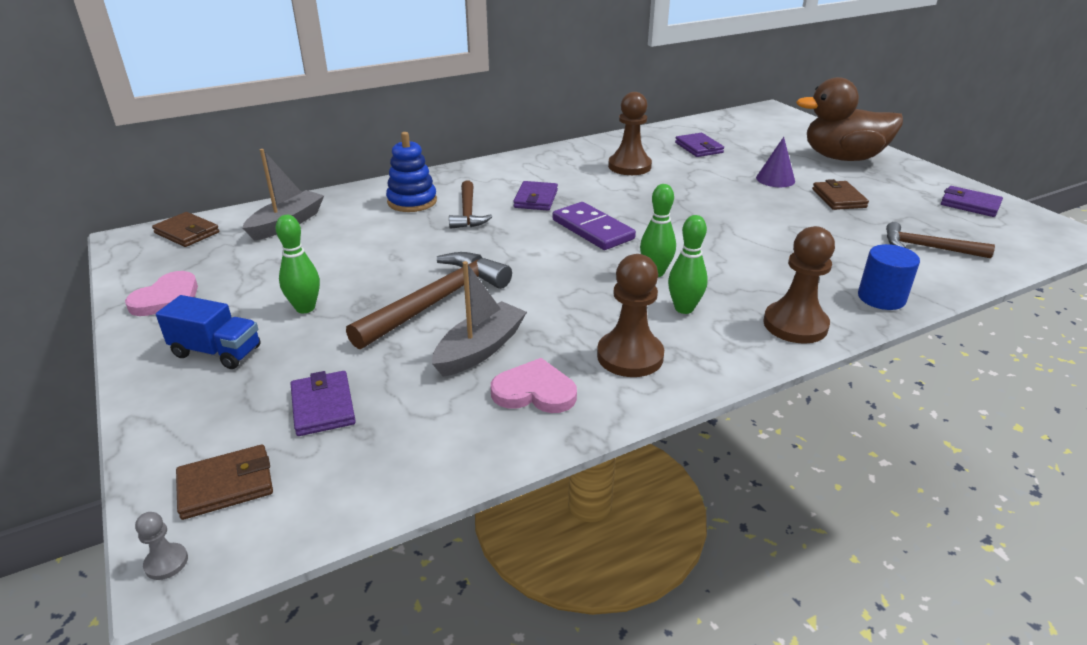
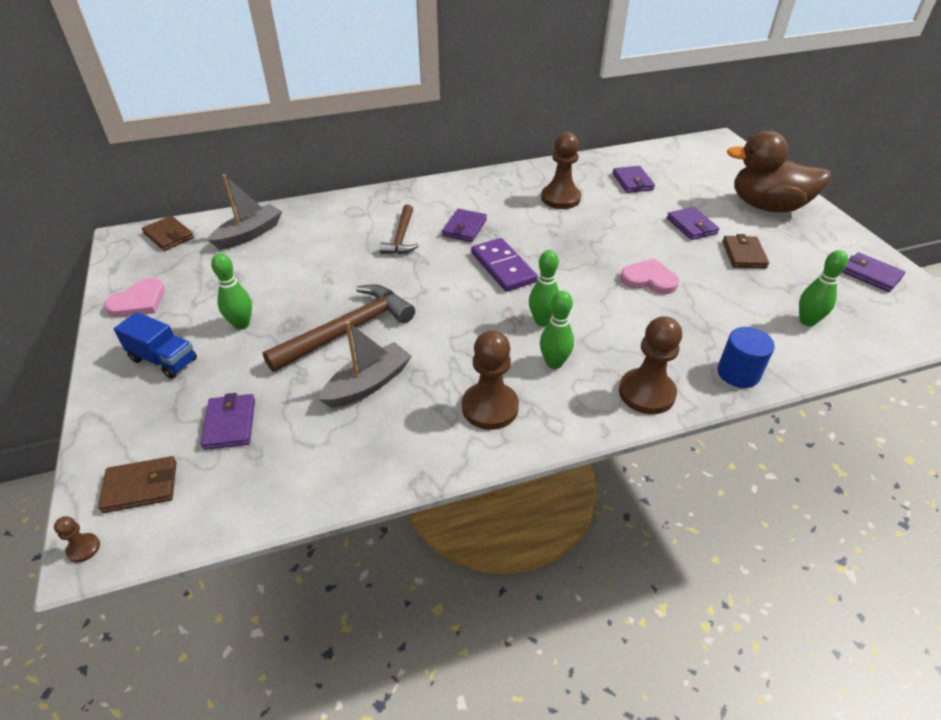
camera: 10 degrees right, 10 degrees up
(166, 562) = (83, 548): grey pawn -> brown pawn
(412, 201) = (358, 220): blue stacking toy -> none
(534, 391) = (399, 432): pink heart -> pink heart (649, 279)
(775, 179) = (691, 226): purple cone -> purple wallet
(928, 247) = (807, 321): brown hammer -> green bowling pin

